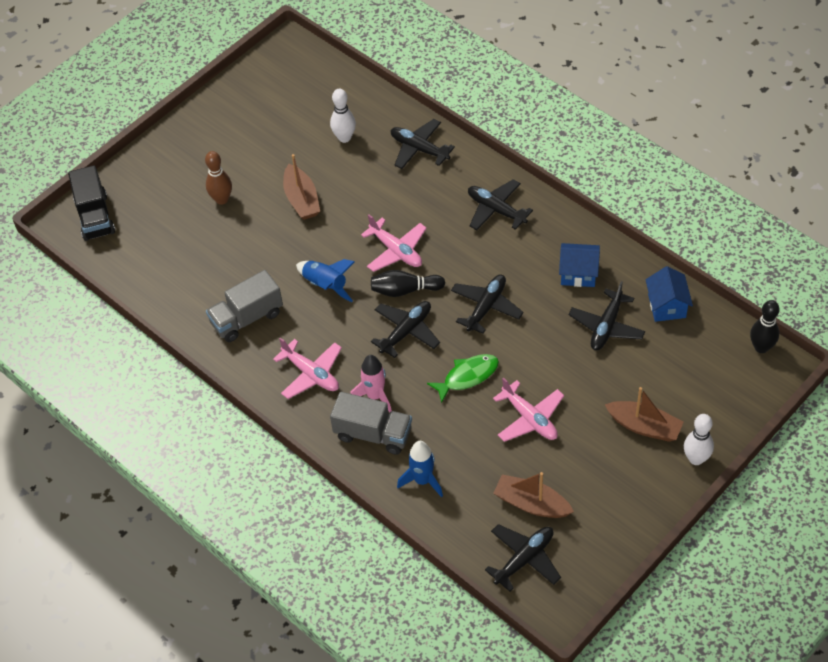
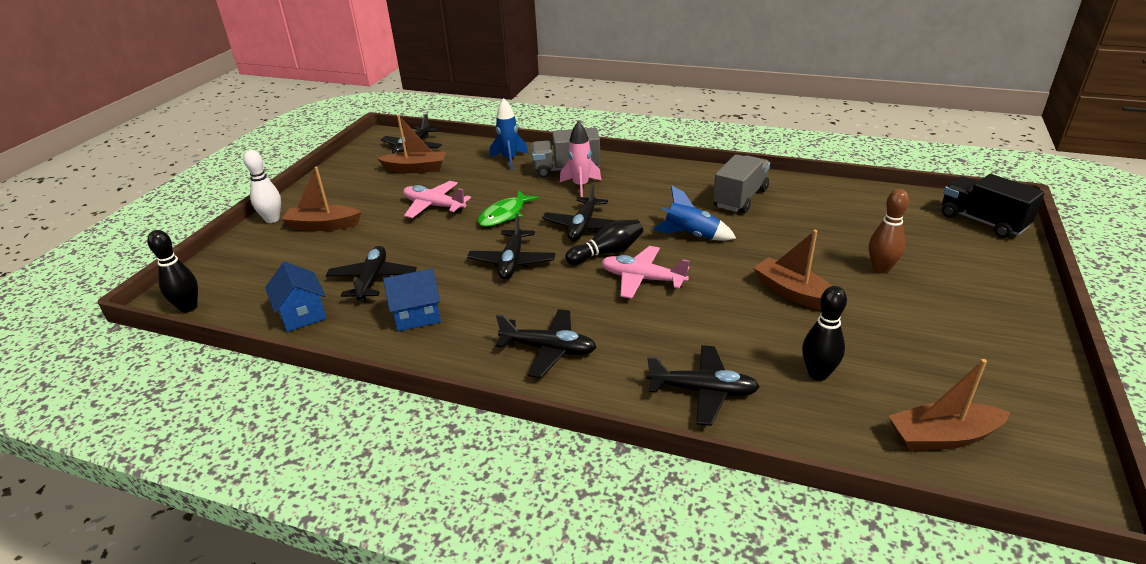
camera: 155 degrees right, 20 degrees down
(311, 374) = (647, 184): pink plane -> none
(317, 84) = (942, 437): none -> brown boat
(344, 138) = (818, 374): white bowling pin -> black bowling pin

